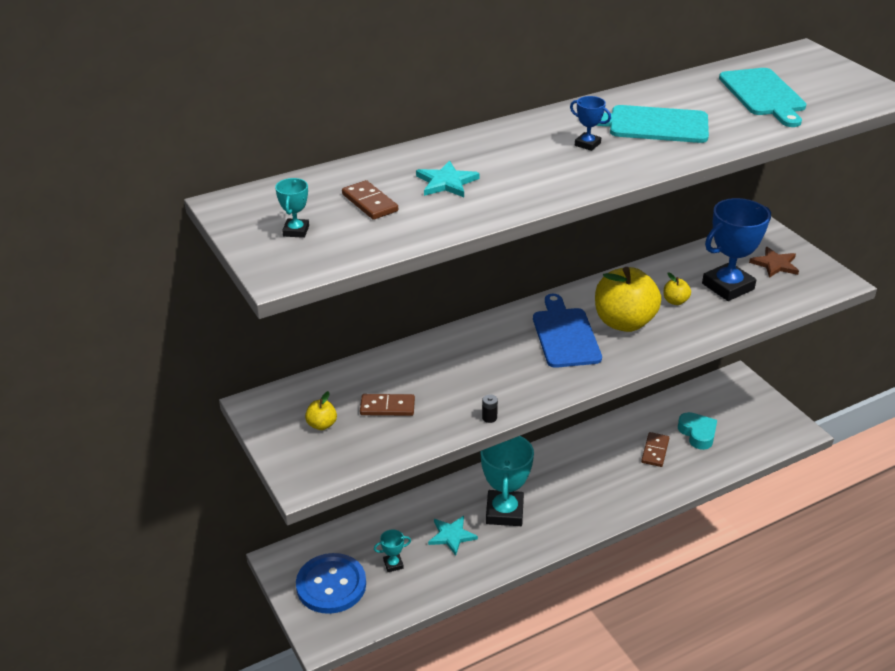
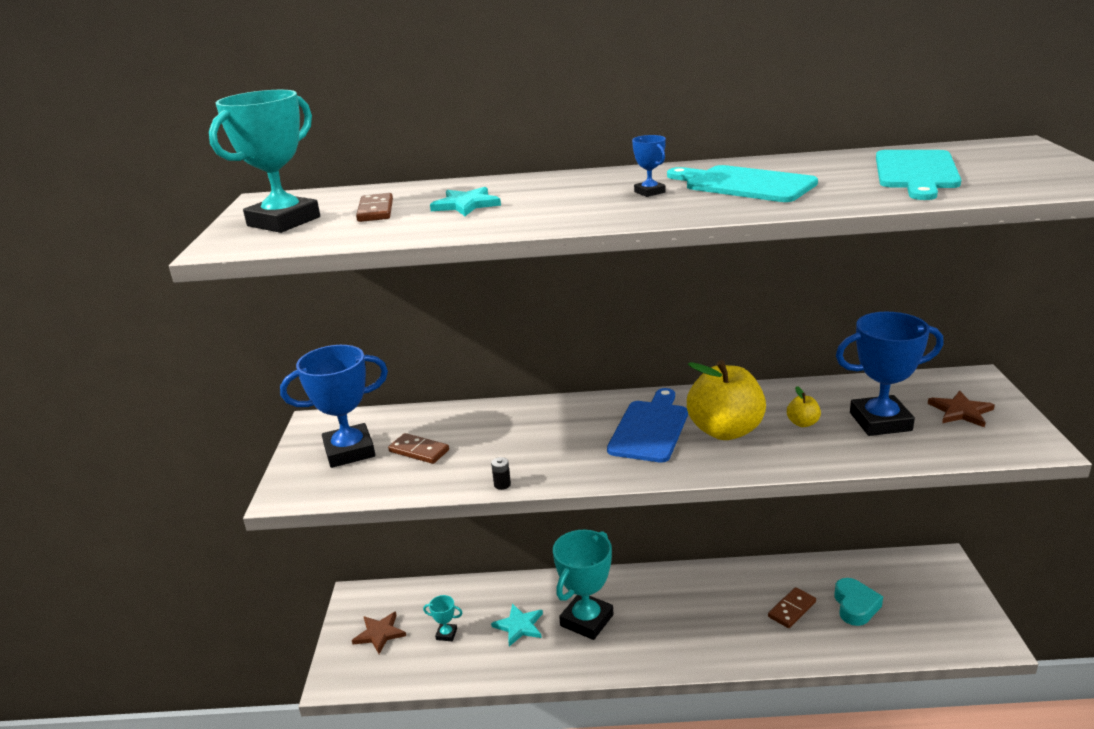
camera: 30 degrees right, 10 degrees down
(296, 231) = (284, 221): turquoise trophy -> turquoise trophy, size x2.28
(322, 425) = (349, 451): yellow apple -> blue trophy
(331, 585) = (379, 634): blue button -> brown star

